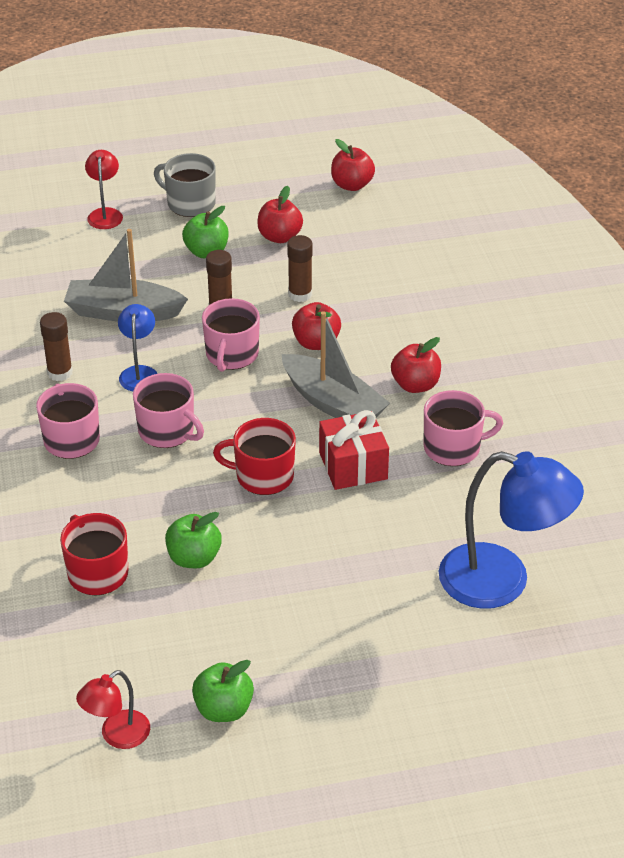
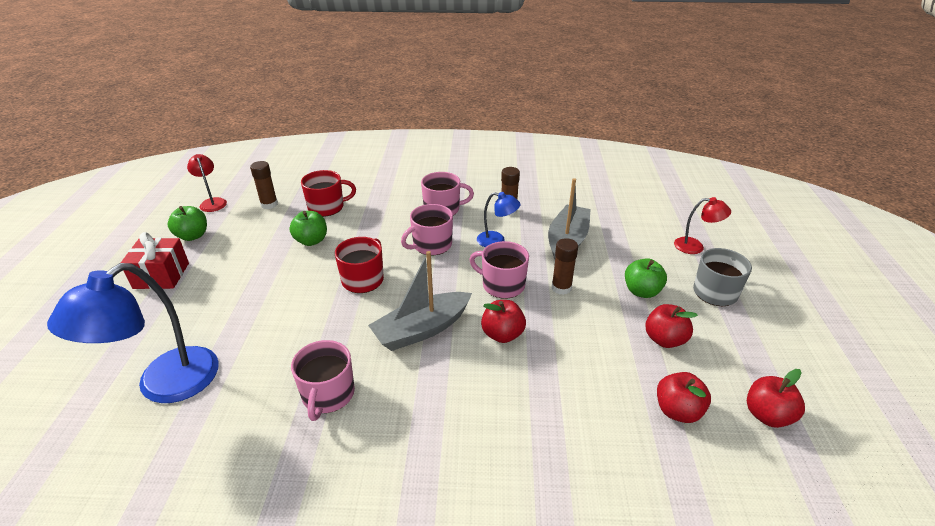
camera: 105 degrees right, 5 degrees down
(300, 294) = (573, 337): brown glue stick -> brown glue stick (269, 204)
(353, 466) = (345, 326): red gift -> red gift (161, 276)
(415, 385) = (421, 389): red apple -> red apple (677, 411)

